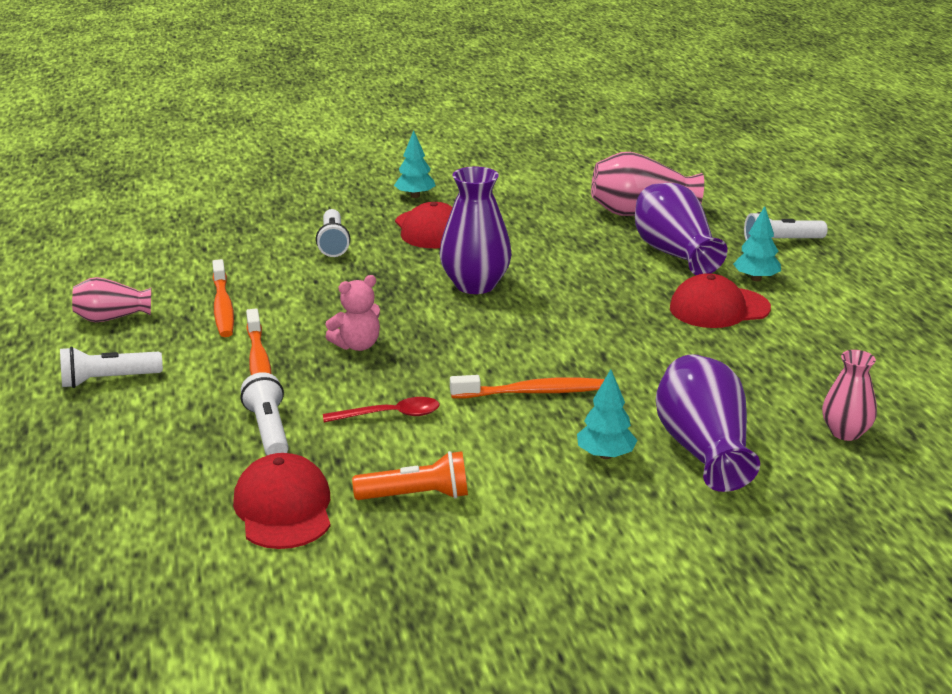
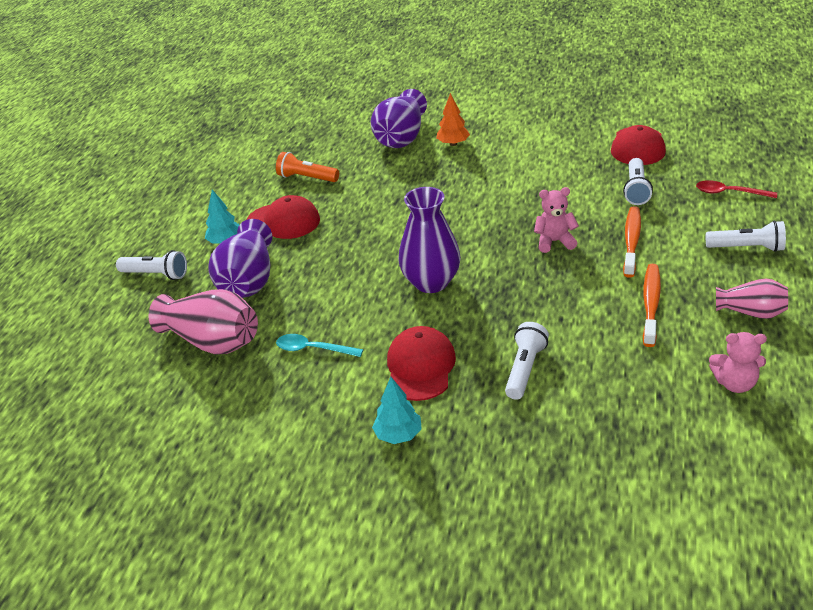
camera: 150 degrees left, 10 degrees up
(134, 266) = (734, 383): none -> pink teddy bear
(390, 415) = (557, 186): red spoon -> red spoon (729, 193)
(416, 496) = (565, 141): orange flashlight -> orange flashlight (307, 178)
(533, 392) = (461, 184): orange toothbrush -> none
(541, 223) = (312, 349): none -> turquoise spoon
(605, 455) = (453, 144): turquoise tree -> orange tree
(845, 432) = (322, 134): pink vase -> none

